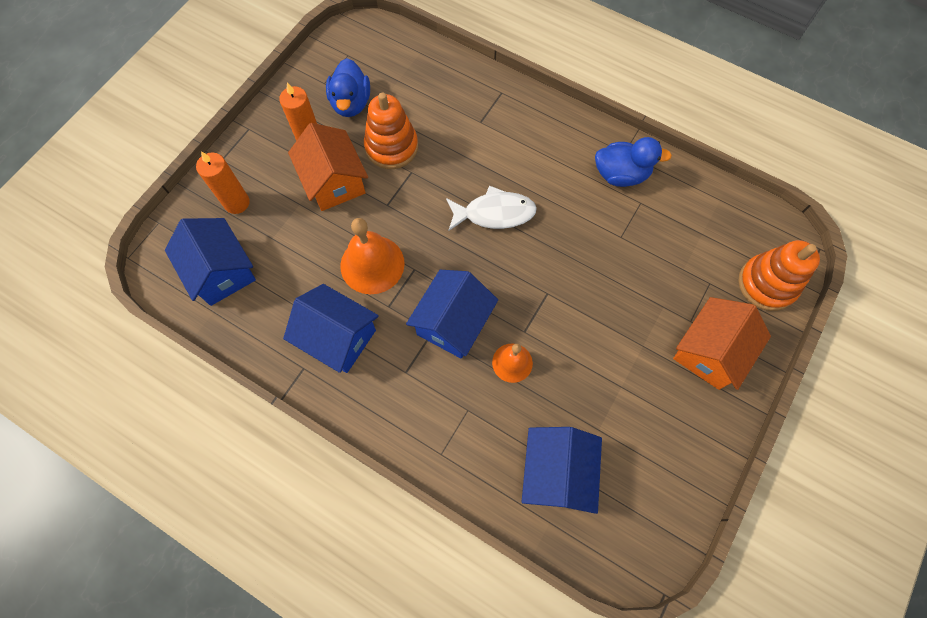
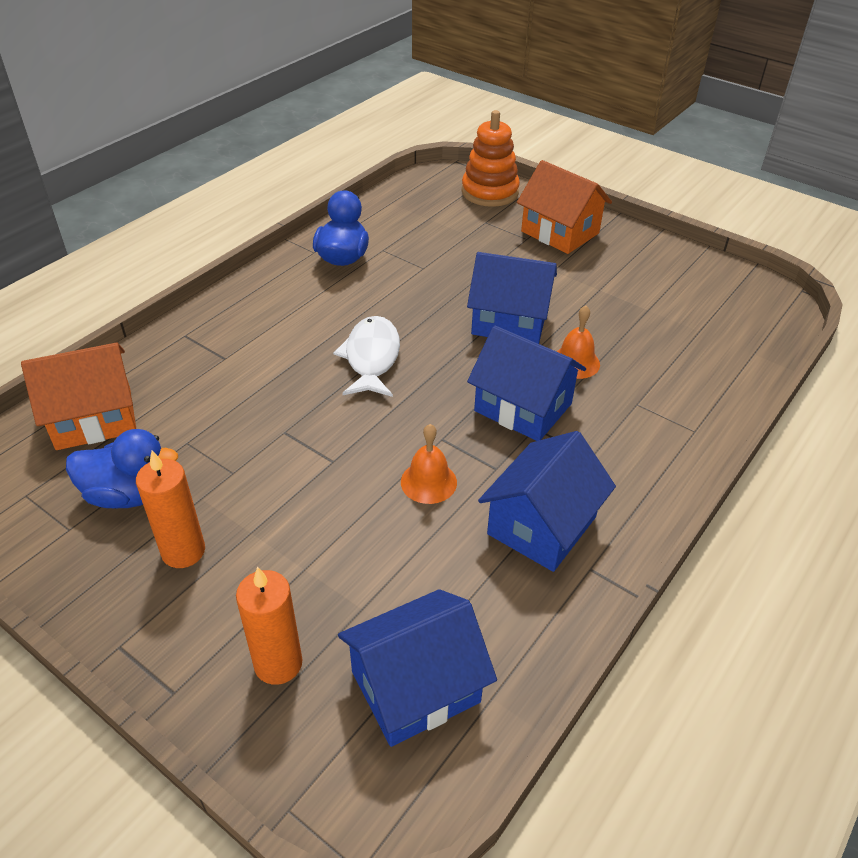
camera: 85 degrees left, 25 degrees down
(334, 182) = (275, 521): orange house -> orange house (94, 418)
(372, 264) = (428, 482): orange bell -> orange bell, size x0.60
(391, 147) = (233, 450): orange stacking toy -> none
(556, 472) = (699, 342): blue house -> blue house (509, 321)

